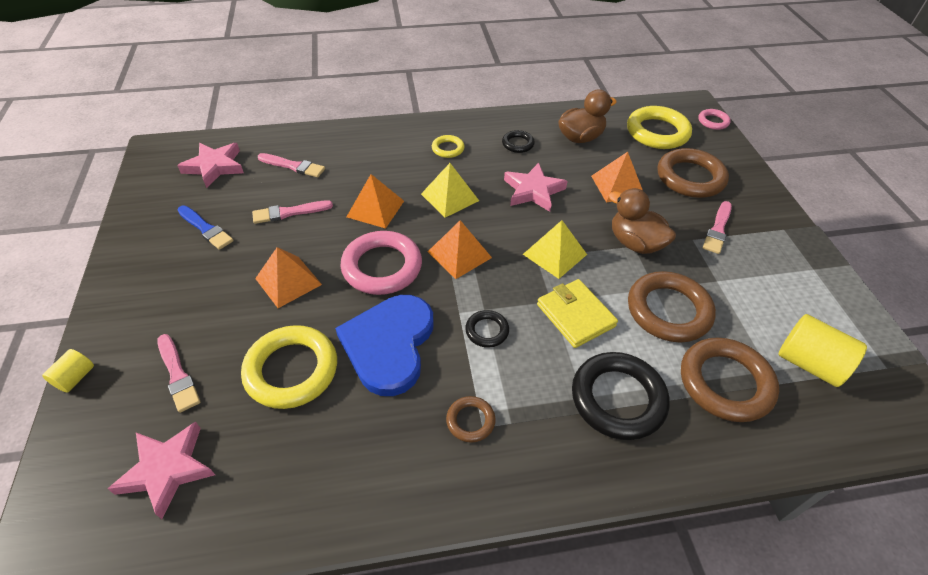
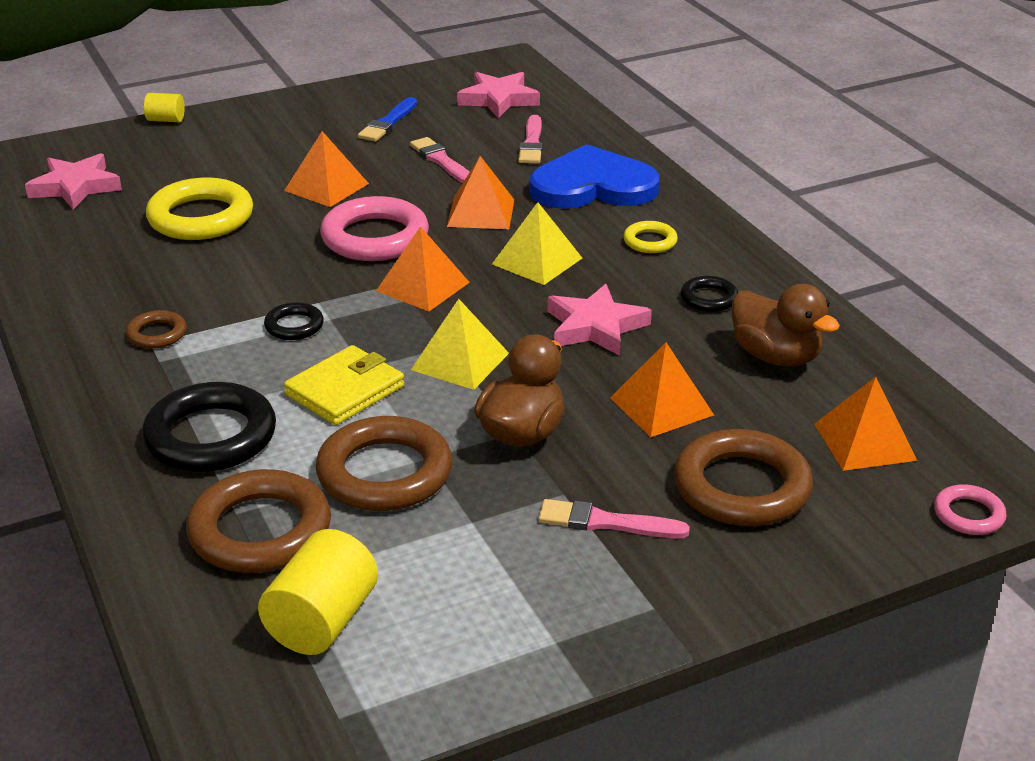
camera: 75 degrees right, 15 degrees down
(178, 375) = (180, 163): pink brush -> none
(389, 344) = (252, 265): blue heart -> blue heart (593, 186)
(657, 132) = (865, 442): yellow ring -> orange pyramid

